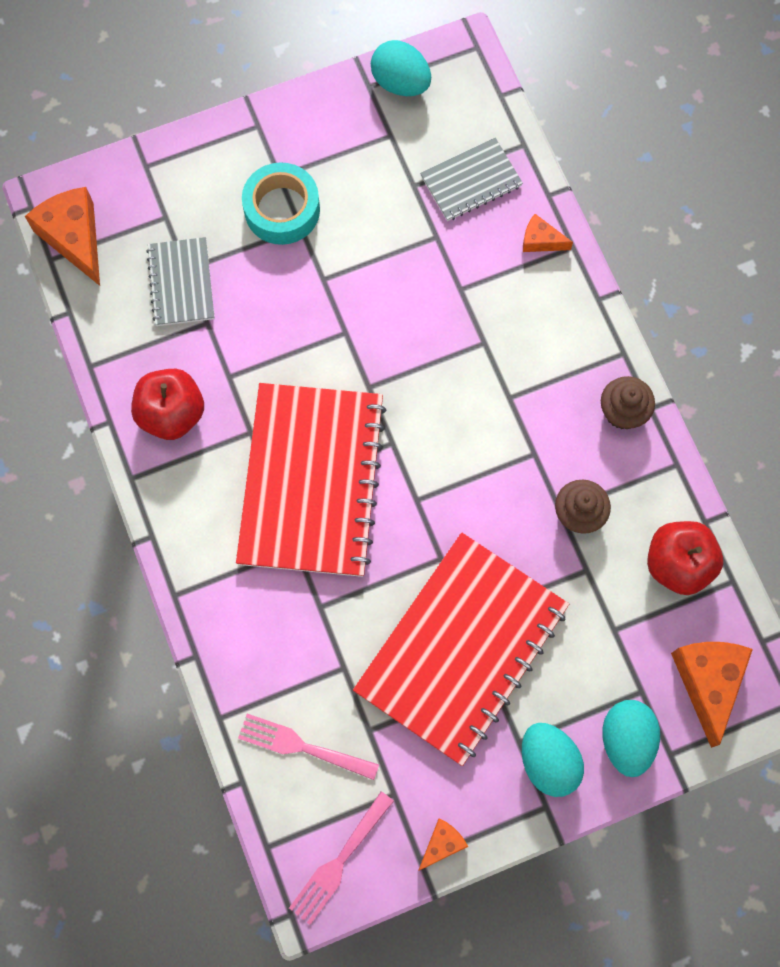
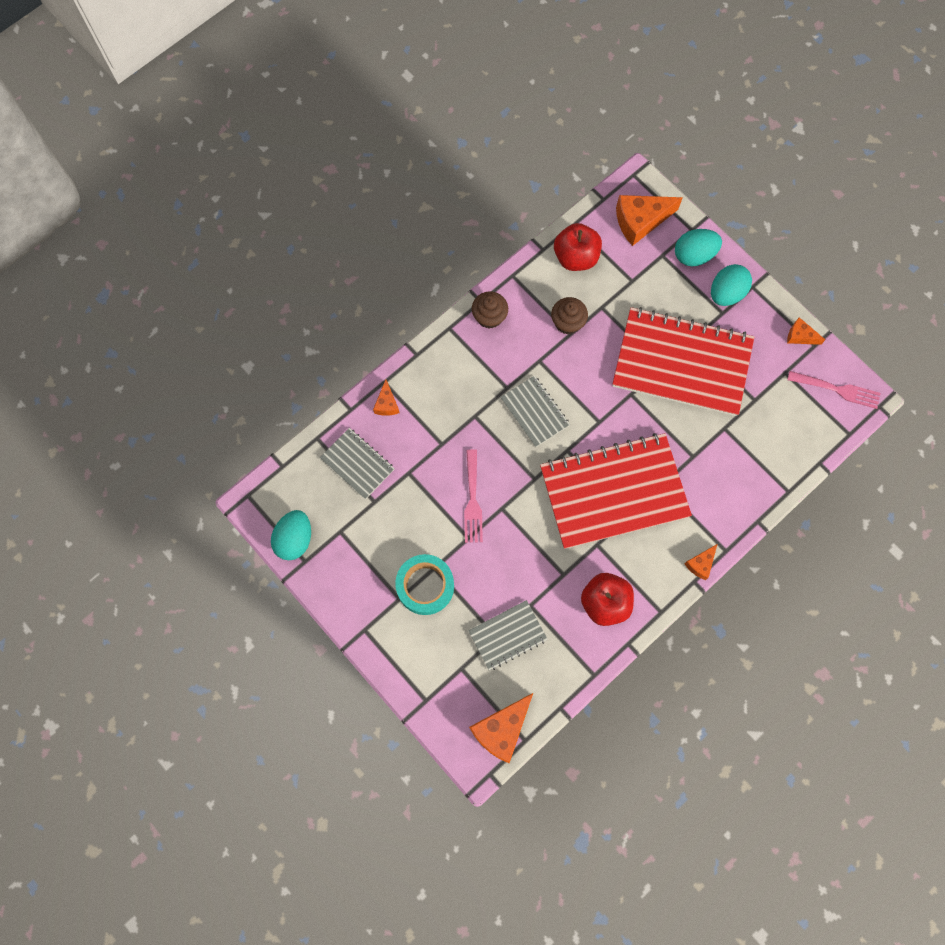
camera: 110 degrees left, 0 degrees up
(170, 554) = (700, 564): none -> orange cheese
(302, 746) = (782, 435): pink fork -> pink fork (472, 500)
(461, 421) = (535, 412): none -> grey notebook

